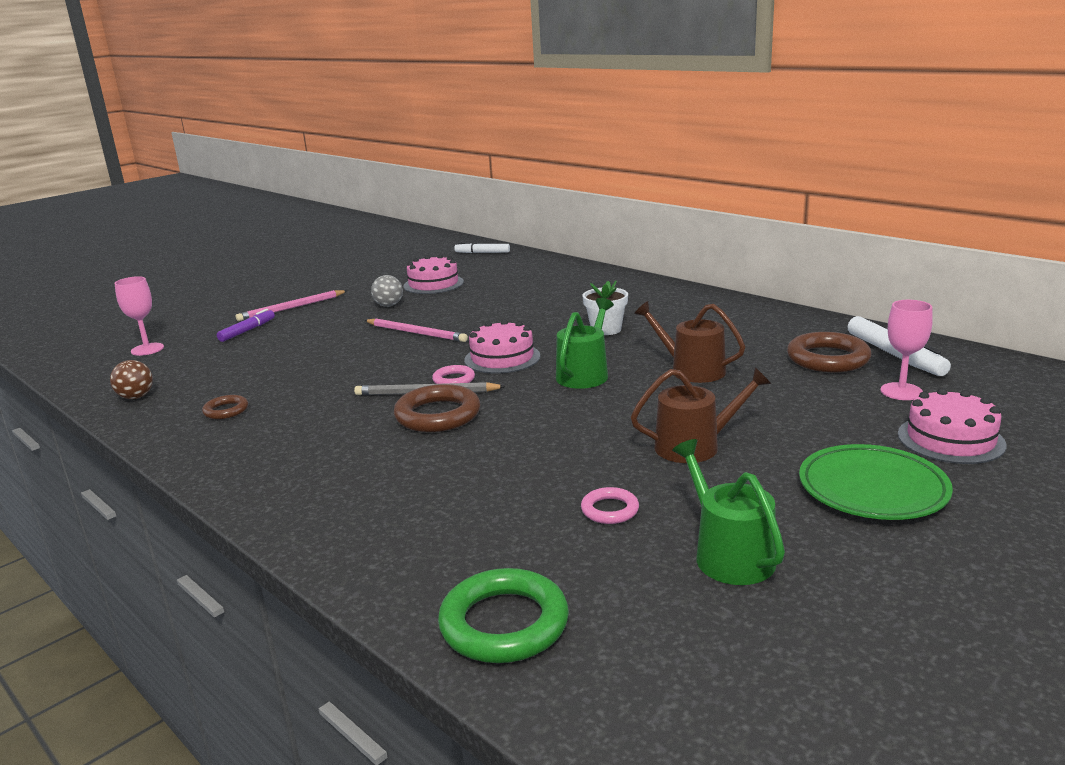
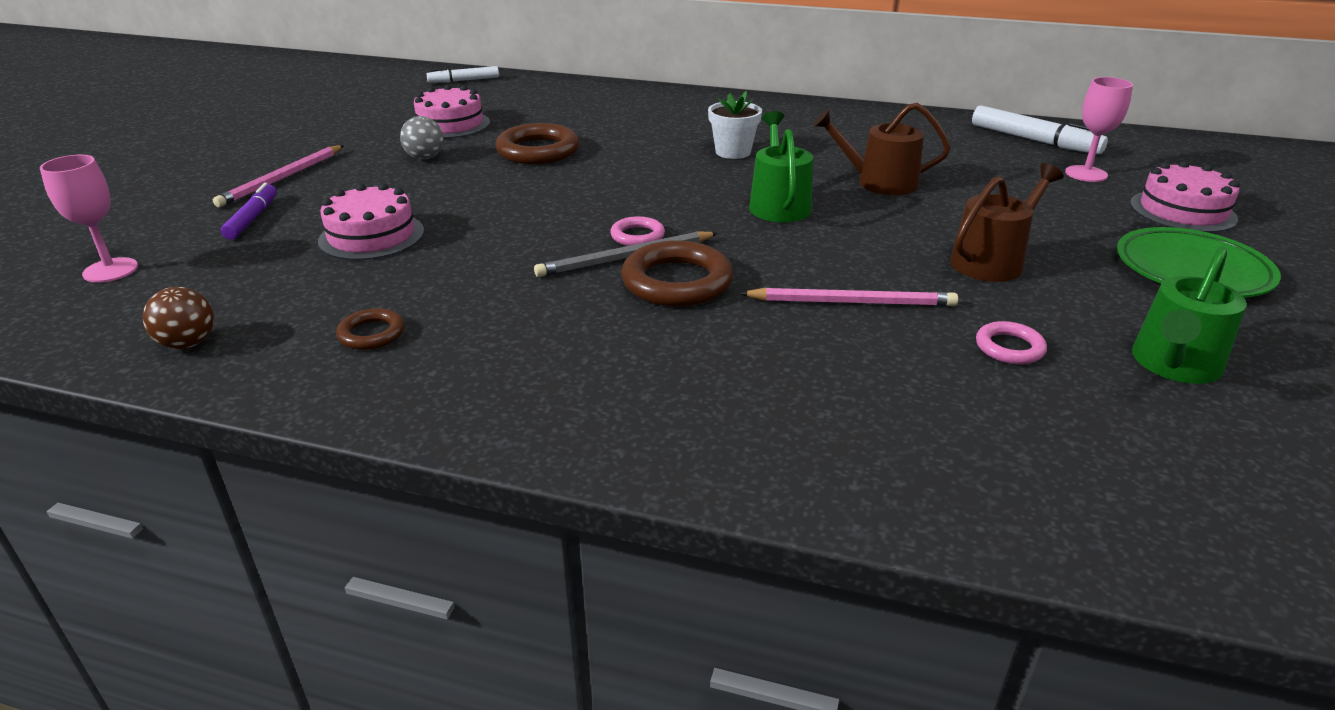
camera: 30 degrees left, 10 degrees up
(416, 333) = (510, 187): pink pencil -> pink pencil (852, 302)
(502, 358) = (660, 201): pink cake -> pink cake (371, 236)
(504, 623) = (1087, 506): green ring -> none
(729, 554) = (1174, 365): green watering can -> green watering can turned 90 degrees counterclockwise
(828, 359) = (984, 152): brown ring -> brown ring (538, 151)

